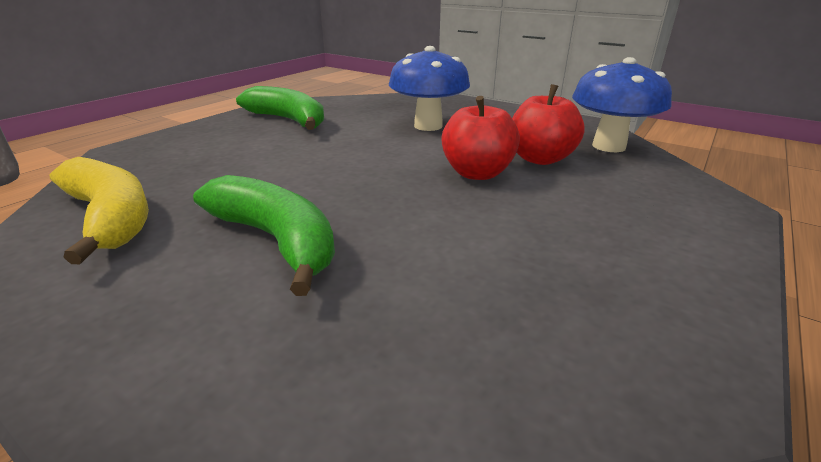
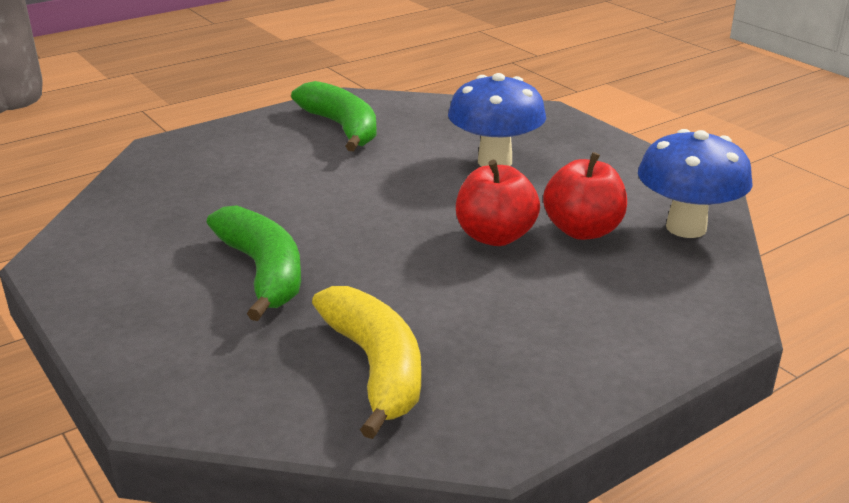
camera: 20 degrees right, 0 degrees up
(111, 217) = (141, 224): yellow banana -> yellow banana (376, 367)

